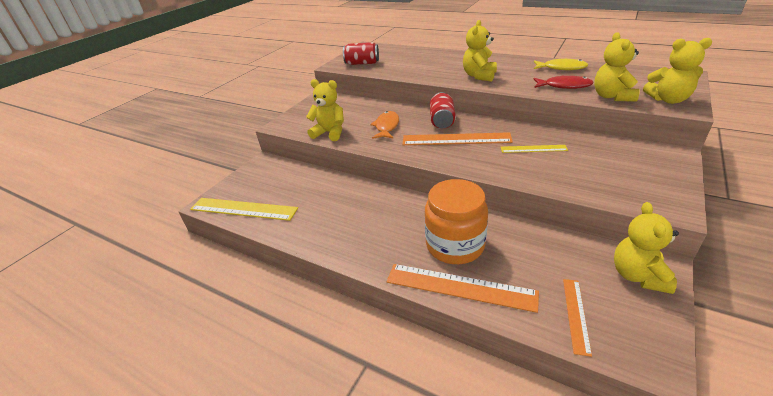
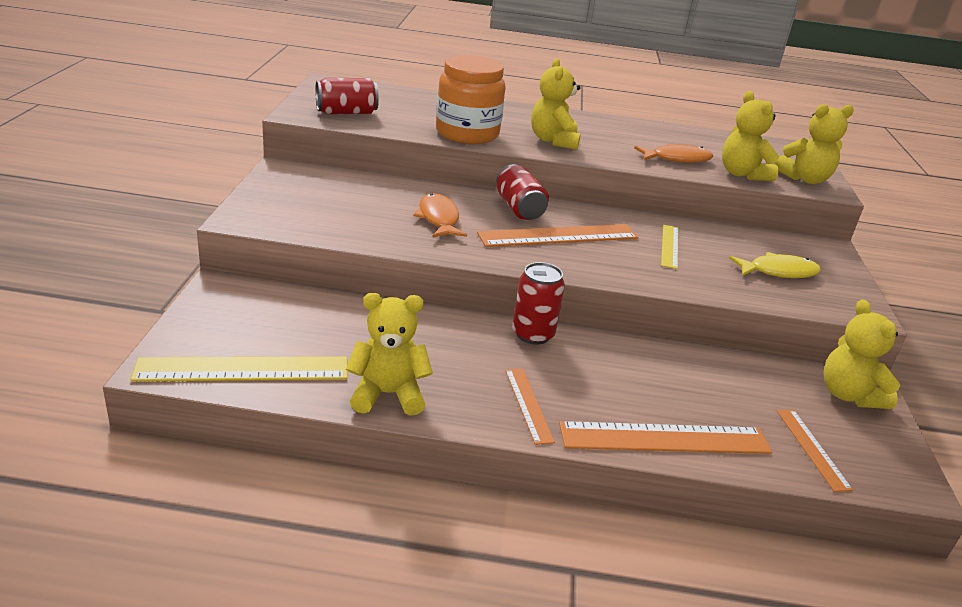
camera: 30 degrees left, 5 degrees down
(330, 133) = (348, 230): yellow teddy bear -> yellow teddy bear (388, 394)
(382, 249) = (528, 405): none -> orange ruler
(415, 203) = (533, 334): none -> red can
(455, 245) = (624, 386): orange jar -> orange jar (467, 133)
(533, 149) = (670, 246): yellow ruler -> yellow ruler turned 60 degrees counterclockwise
(561, 68) = (656, 133): yellow fish -> yellow fish (778, 272)
(564, 86) = (677, 159): red fish -> orange fish

